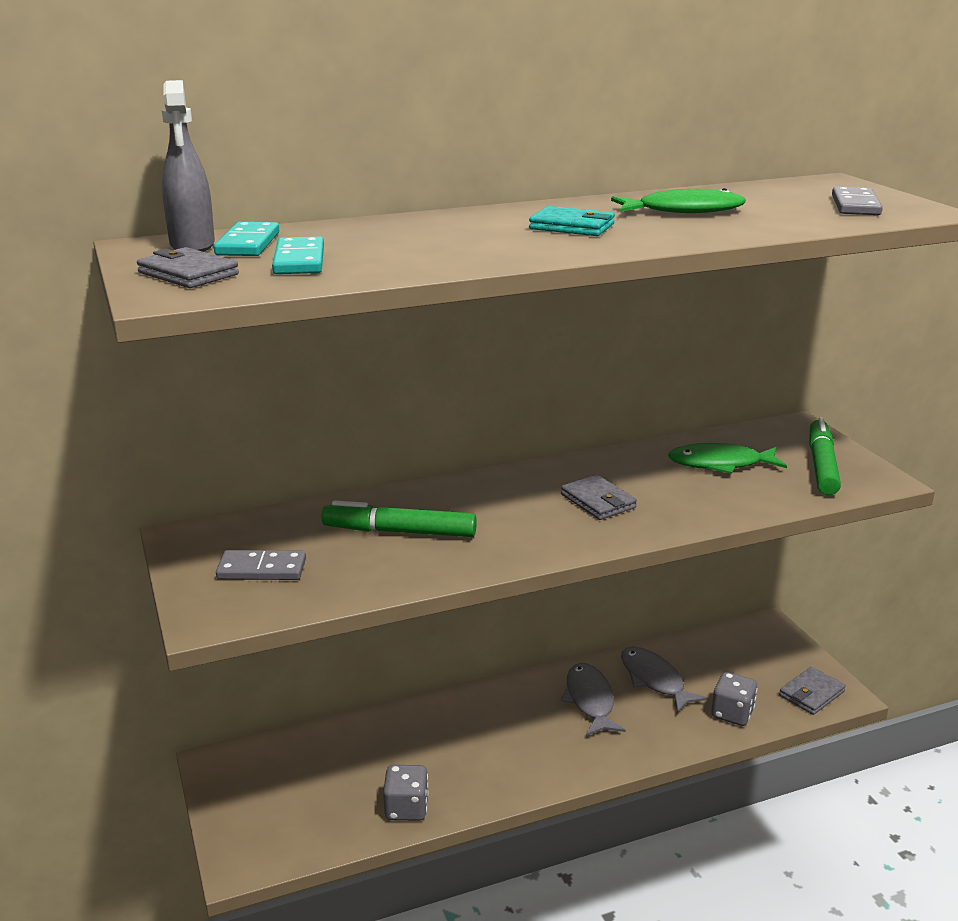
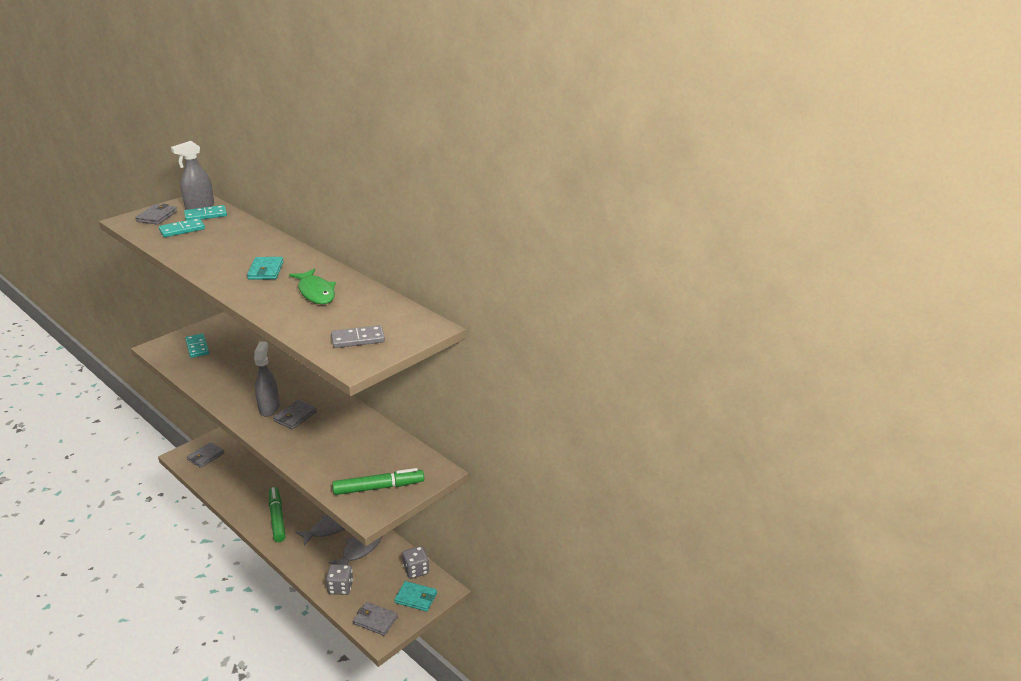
camera: 65 degrees right, 5 degrees up
(262, 569) = (197, 347): grey domino -> turquoise domino
(274, 824) = (206, 456): none -> grey wallet
(399, 532) = (241, 369): green marker -> green marker (277, 518)
(406, 808) = (226, 490): grey dice -> grey dice (416, 570)
(555, 520) = (269, 408): none -> grey spray bottle
(720, 464) = (362, 449): green fish -> none
(777, 650) = (416, 598): none -> turquoise wallet

